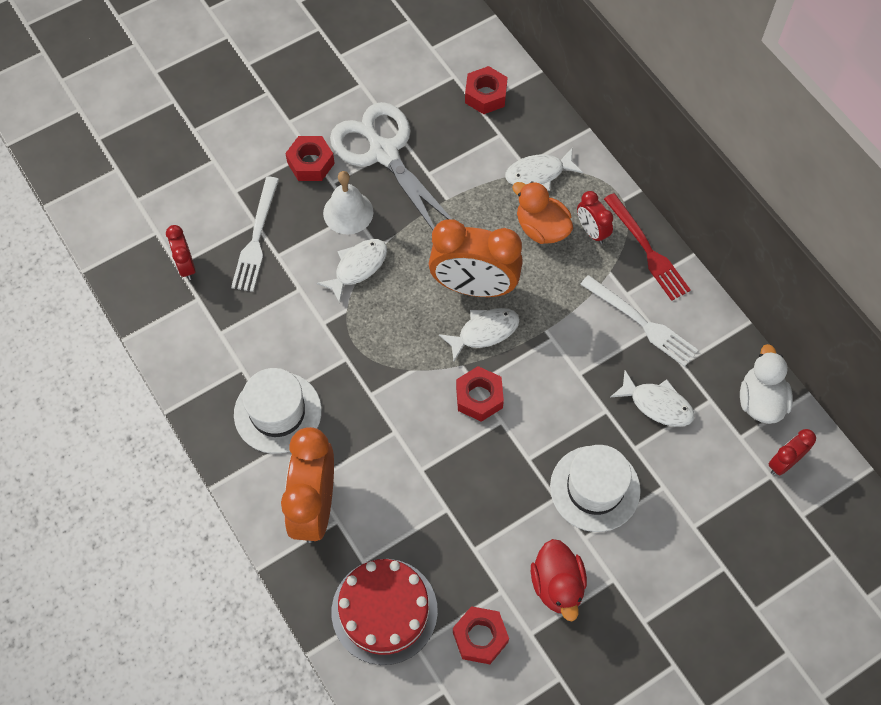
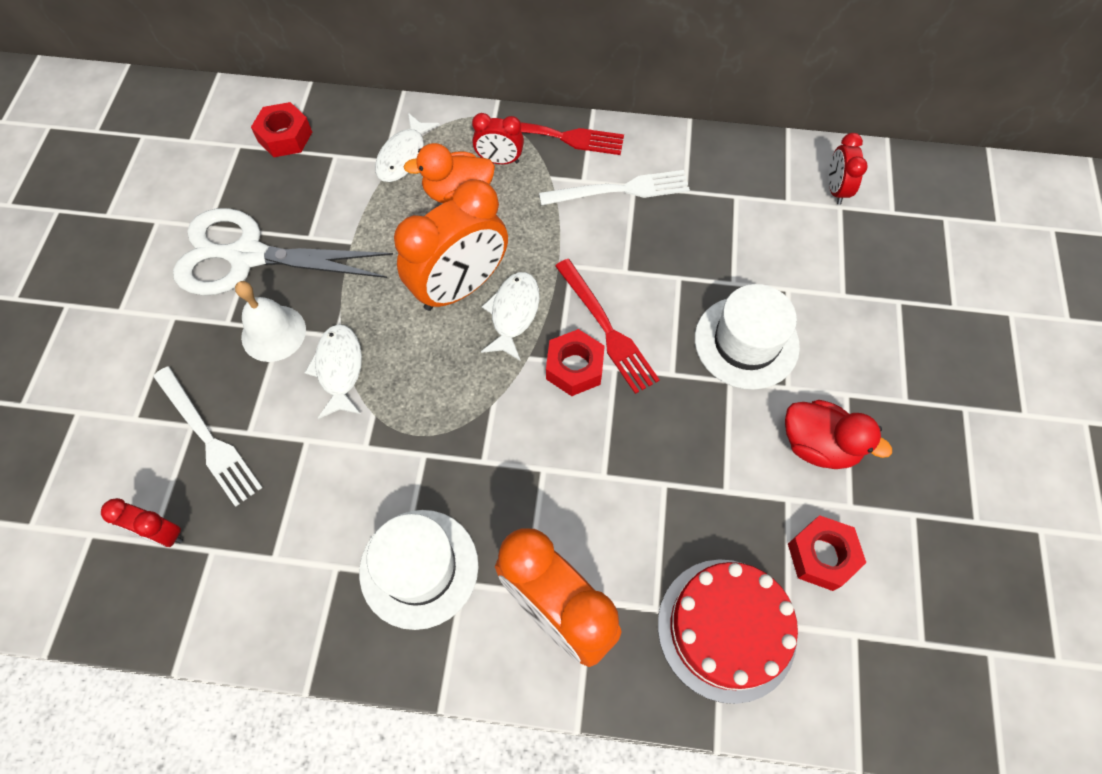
camera: 50 degrees left, 0 degrees up
(311, 163) = (186, 325): red nut -> none
(524, 395) = (606, 329): none -> red fork
(657, 404) = (706, 236): white fish -> none
(760, 400) = (766, 164): white duck -> none

